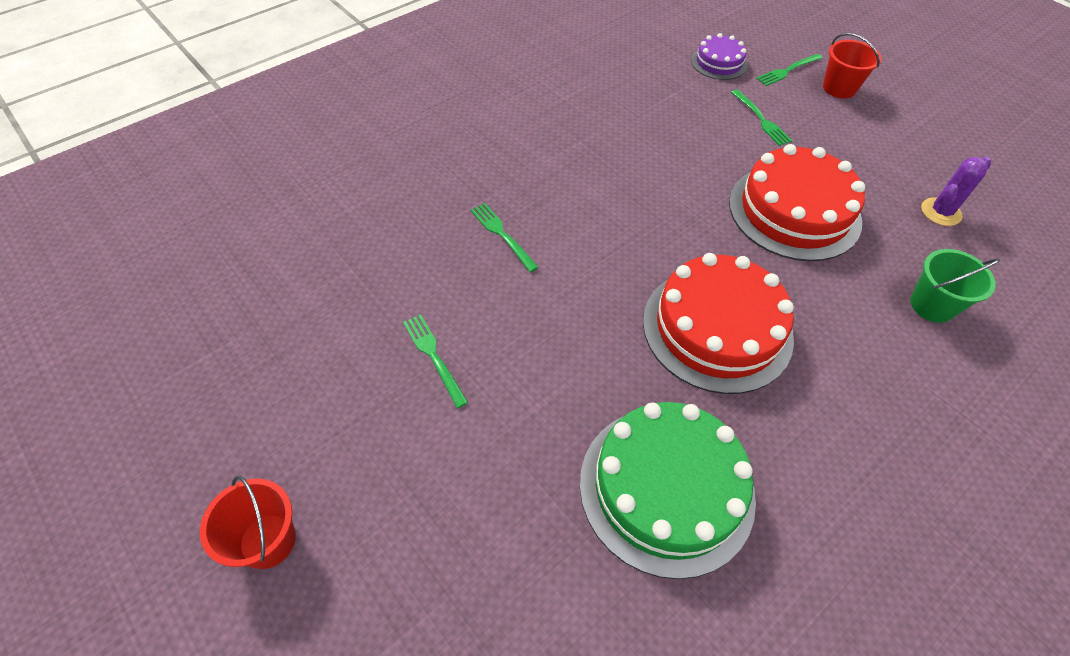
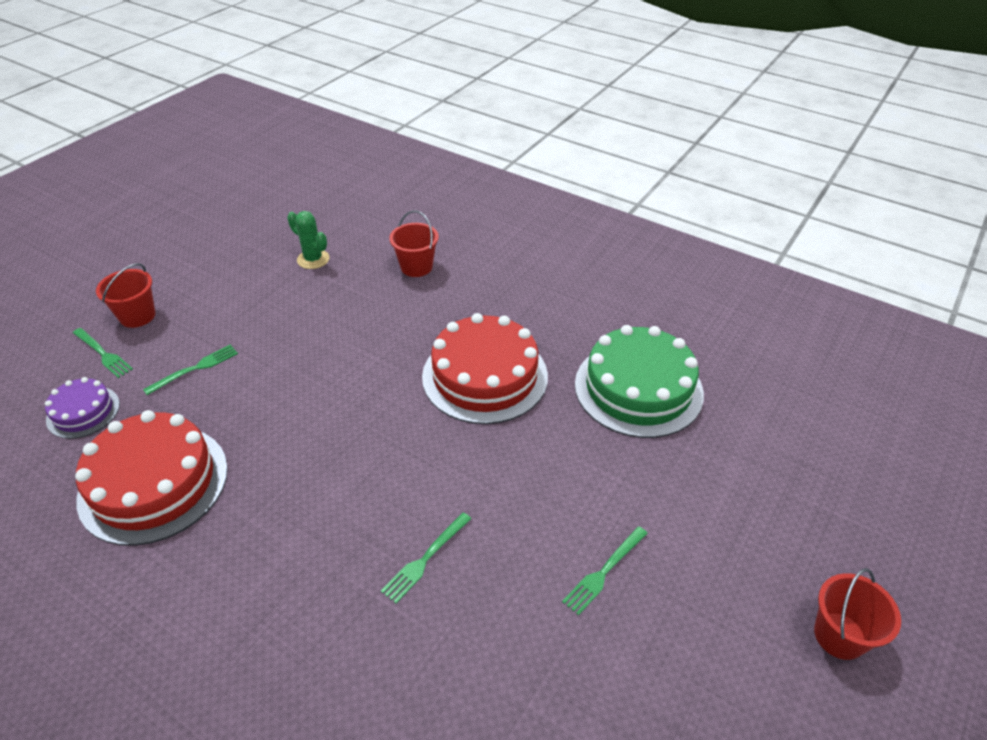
camera: 105 degrees left, 10 degrees down
(794, 211) = (332, 339): red cake -> red cake (154, 483)
(932, 305) = (416, 267): green bucket -> red bucket
(940, 212) = (313, 259): purple cactus -> green cactus

